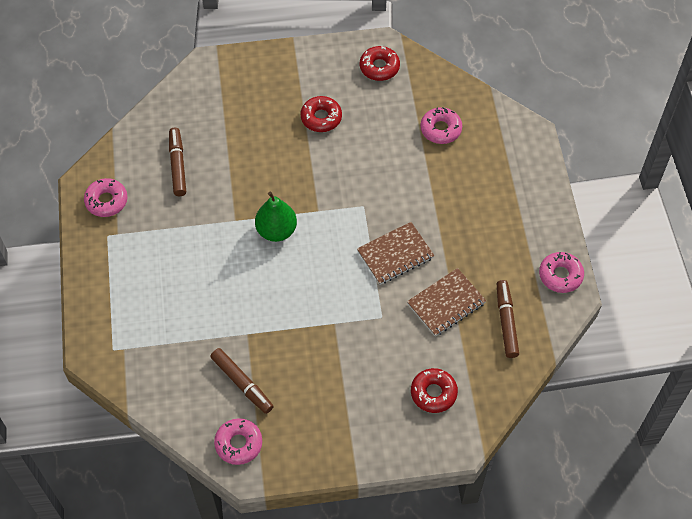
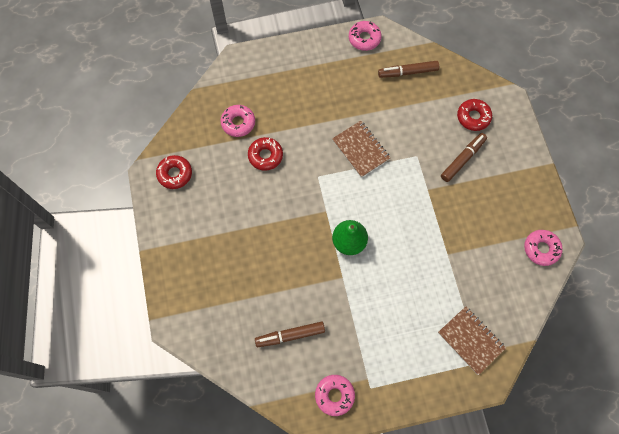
camera: 95 degrees left, 10 degrees up
(242, 383) = (491, 252): brown marker -> brown marker (462, 159)
(321, 118) = (231, 217): red donut -> red donut (265, 156)
(446, 303) = (398, 112): brown notebook -> brown notebook (470, 340)

